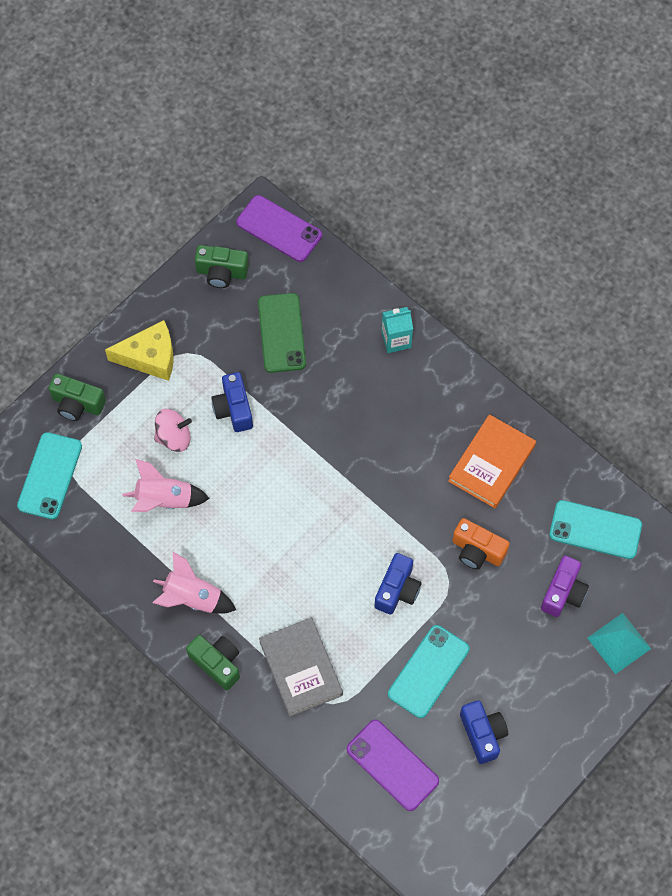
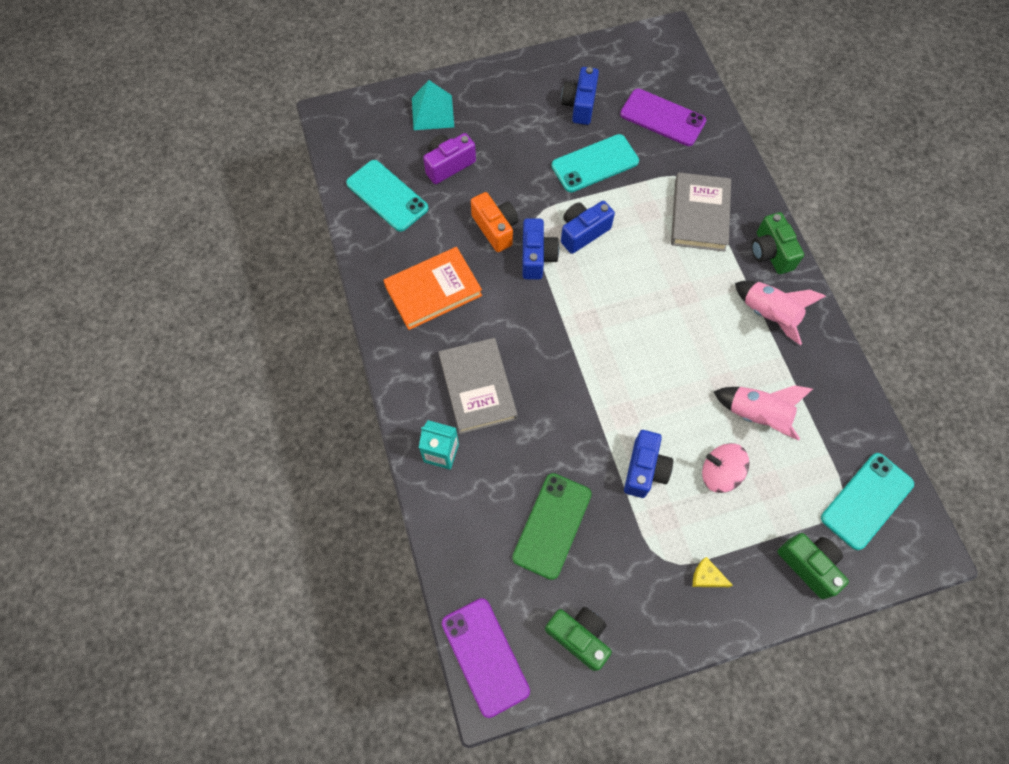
camera: 150 degrees left, 0 degrees up
(150, 357) = (706, 577): yellow cheese -> yellow cheese, size x0.46
(392, 765) = (662, 118): purple phone -> purple phone turned 45 degrees counterclockwise
(401, 403) = (478, 387): none -> grey book
(423, 543) = (537, 257): none -> blue camera

